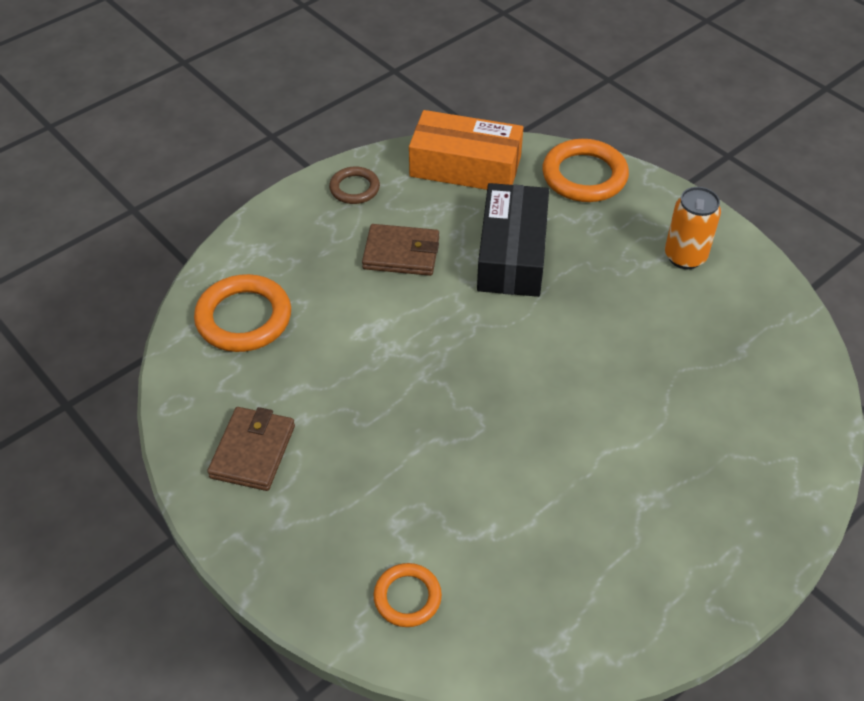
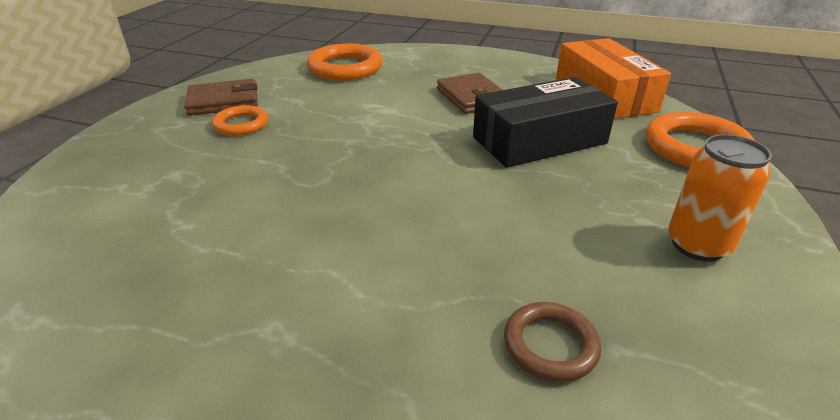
camera: 60 degrees right, 15 degrees down
(354, 188) = (512, 66): brown ring -> brown ring (550, 345)
(407, 597) = (87, 202): orange ring -> orange ring (241, 124)

